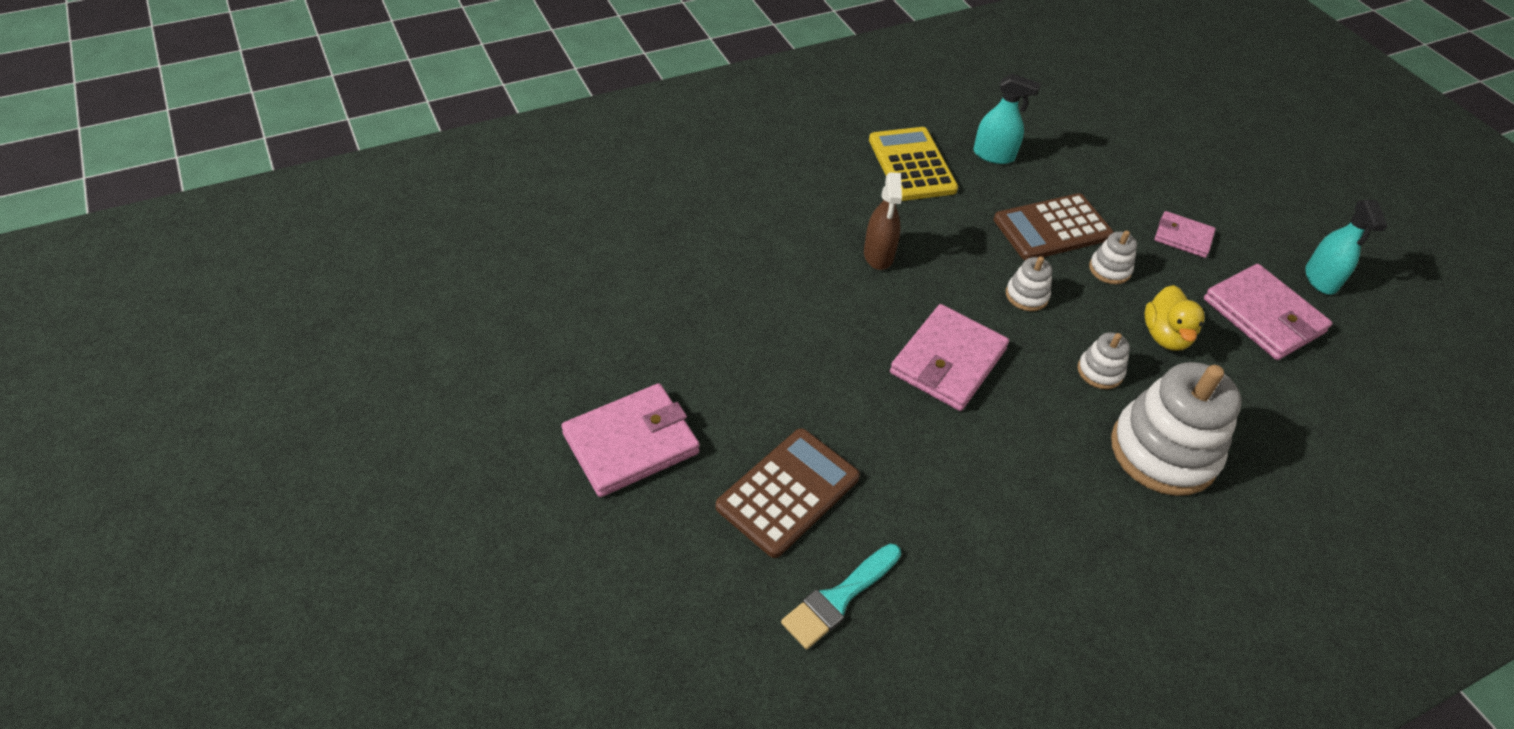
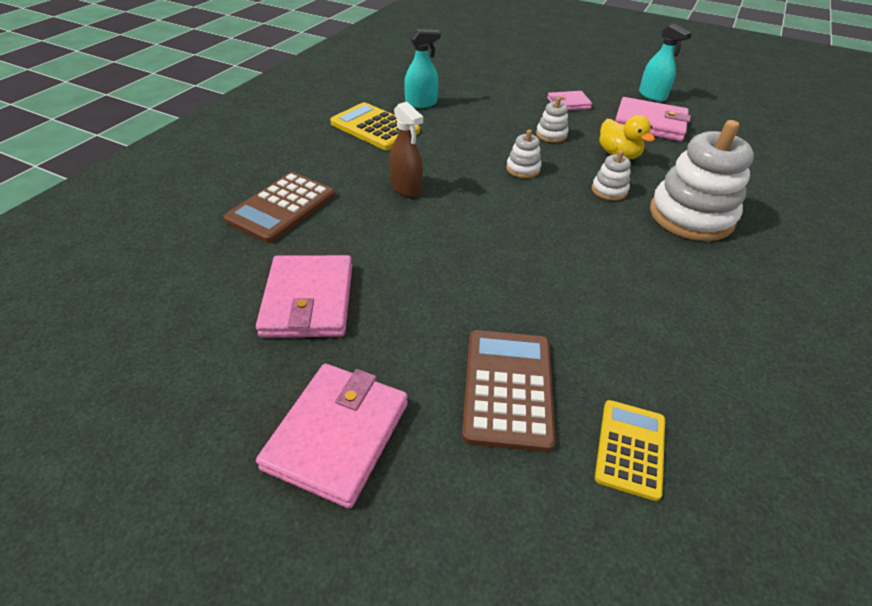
camera: 35 degrees left, 5 degrees down
(838, 598) = (630, 448): turquoise brush -> yellow calculator
(948, 361) = (519, 230): pink wallet -> pink wallet (308, 300)
(1052, 228) = (497, 127): brown calculator -> brown calculator (282, 208)

